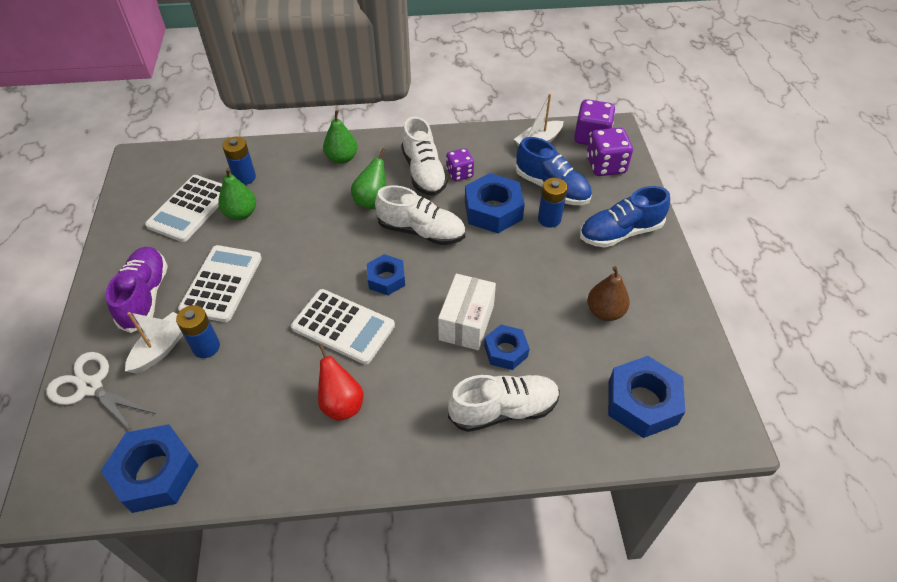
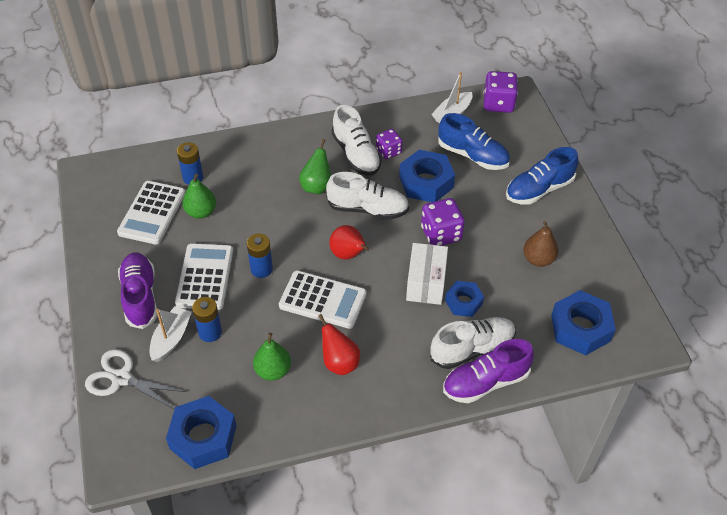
camera: 10 degrees left, 0 degrees up
(342, 158) = (277, 149): green pear -> green pear (273, 370)
(386, 279) = (348, 254): blue nut -> red pear
(511, 454) = (485, 382): none -> purple shoe
(549, 219) = (476, 184): blue battery -> blue battery (261, 269)
(605, 166) = (516, 129): purple dice -> purple dice (441, 234)

